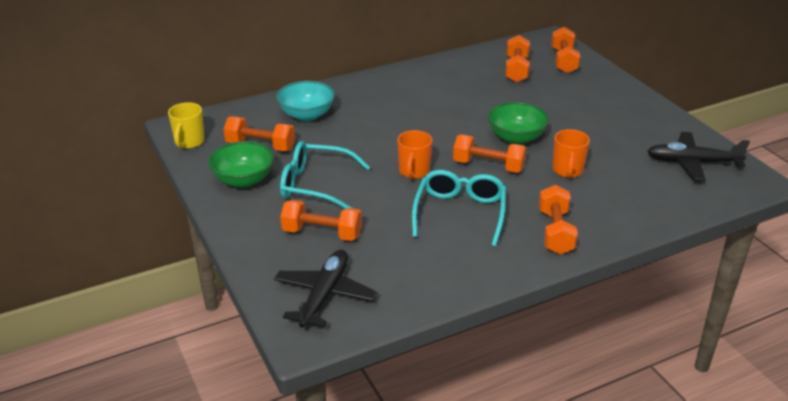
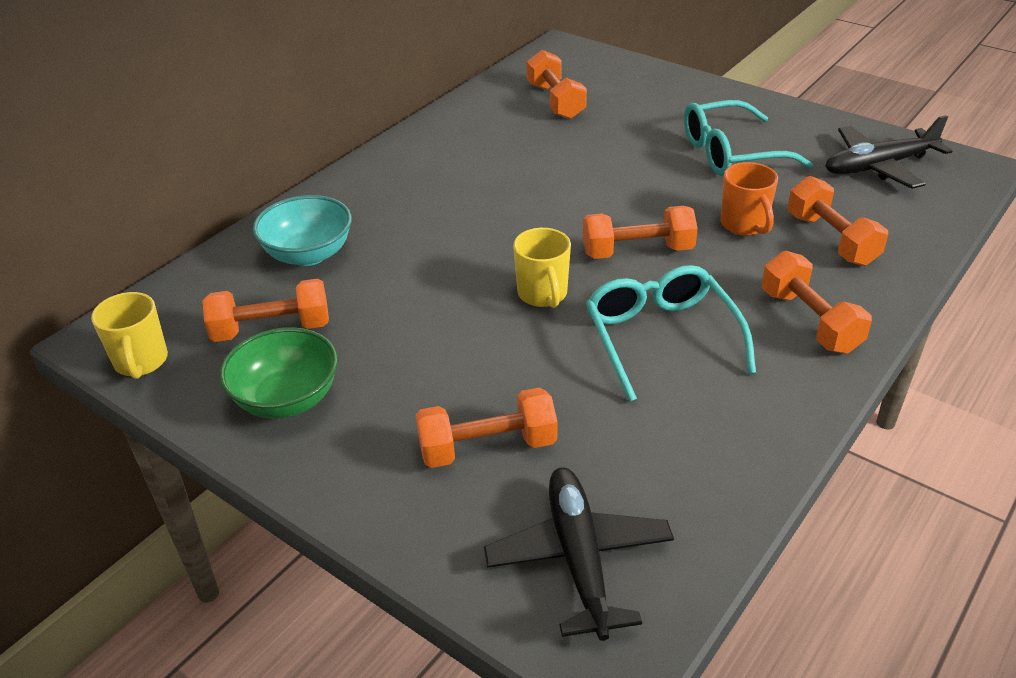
camera: 25 degrees left, 5 degrees up
(315, 185) = (412, 367): turquoise glasses -> turquoise glasses (731, 153)
(414, 172) = (543, 295): orange mug -> yellow mug
(516, 138) = (638, 198): green bowl -> none
(564, 61) = (605, 73): orange dumbbell -> orange dumbbell (831, 239)

